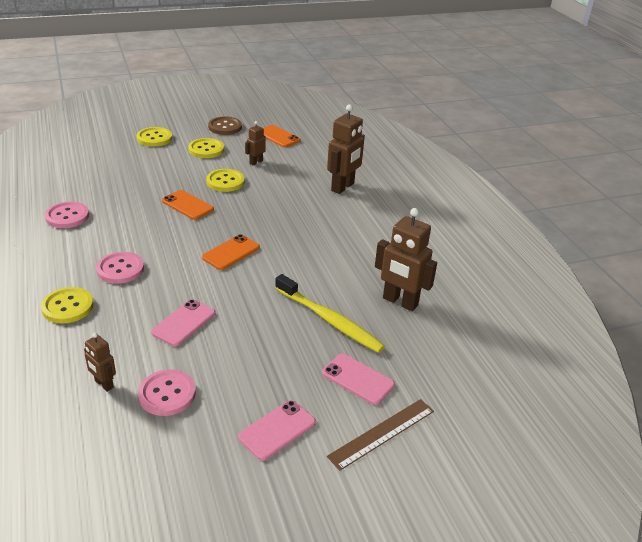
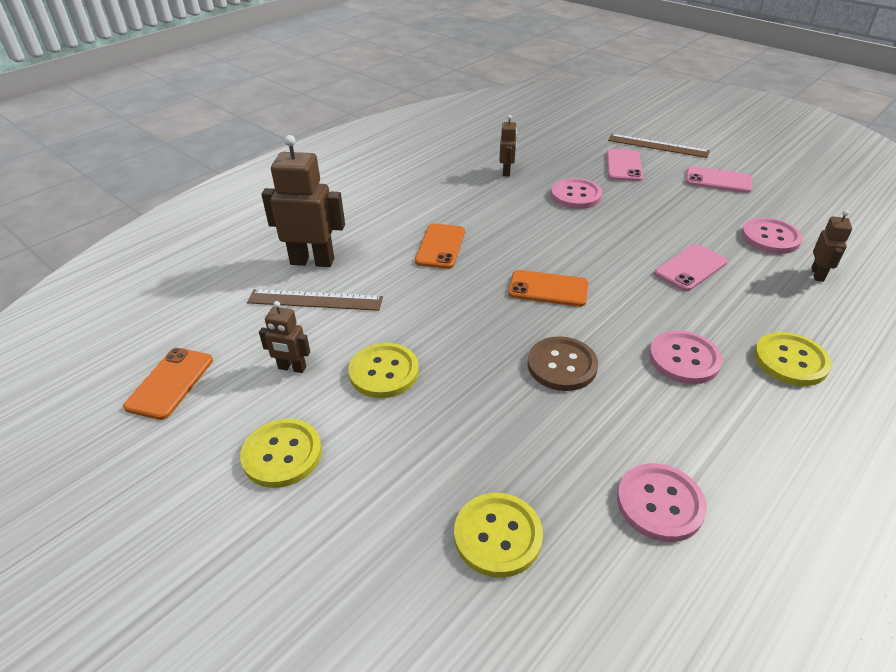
camera: 115 degrees left, 5 degrees up
(154, 138) = (277, 575): yellow button -> yellow button (497, 536)
(184, 323) = (690, 268): pink phone -> pink phone turned 45 degrees counterclockwise
(187, 205) = (487, 378): orange phone -> orange phone (440, 246)
(225, 127) = (156, 480): brown button -> brown button (562, 365)
(303, 179) = (315, 300): none -> brown ruler
(329, 320) = (576, 195): yellow toothbrush -> pink button
(400, 302) = (507, 172): brown robot -> brown robot, size x0.53

